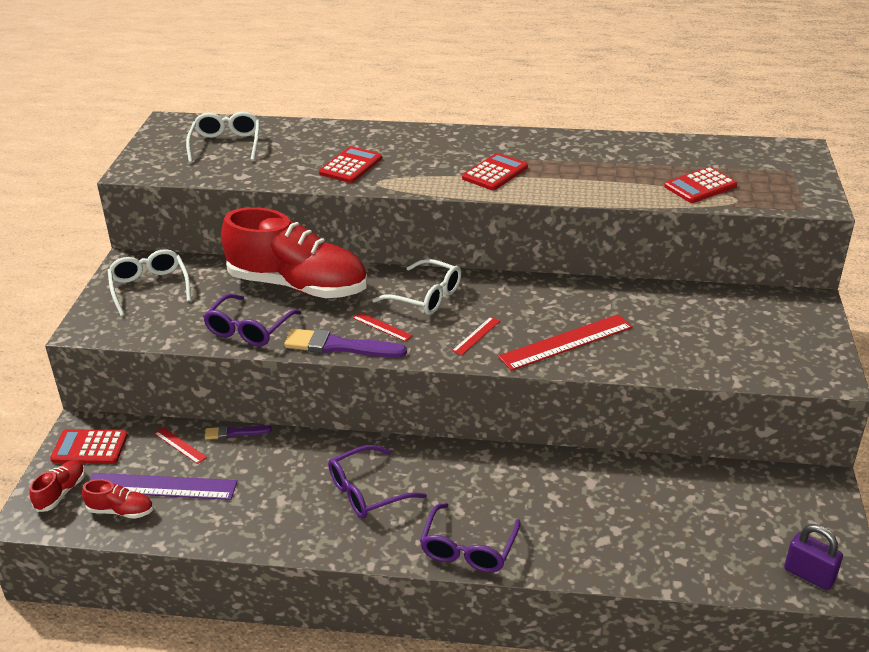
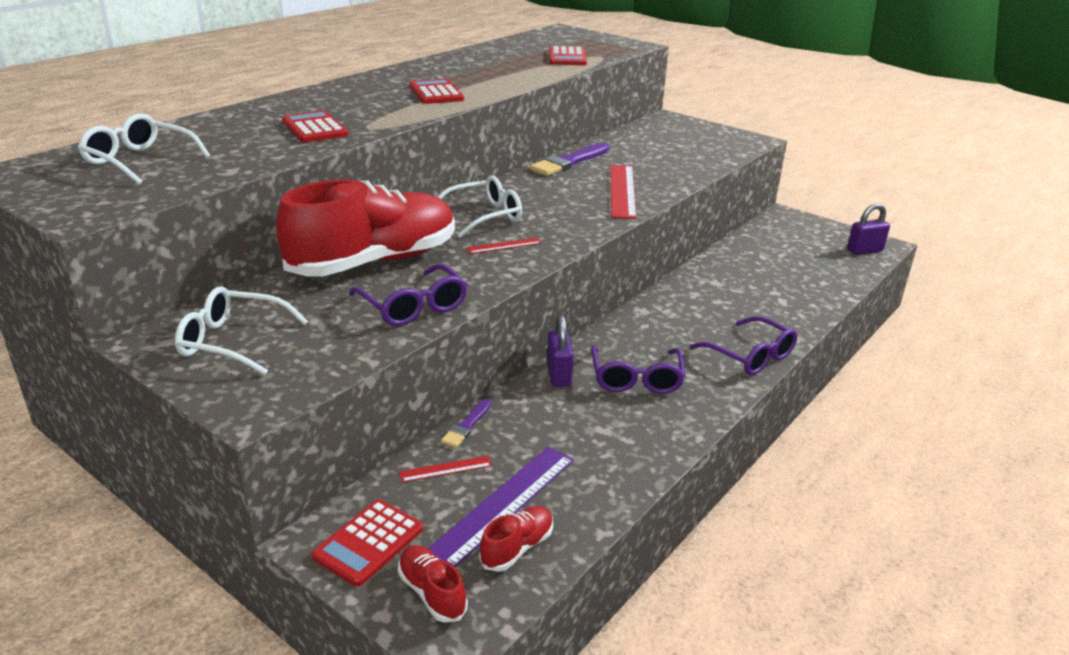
camera: 60 degrees left, 5 degrees down
(337, 448) = (558, 374): none -> purple padlock
(339, 346) = (508, 272): purple brush -> purple brush (569, 162)
(476, 336) = (571, 216): red ruler -> none

